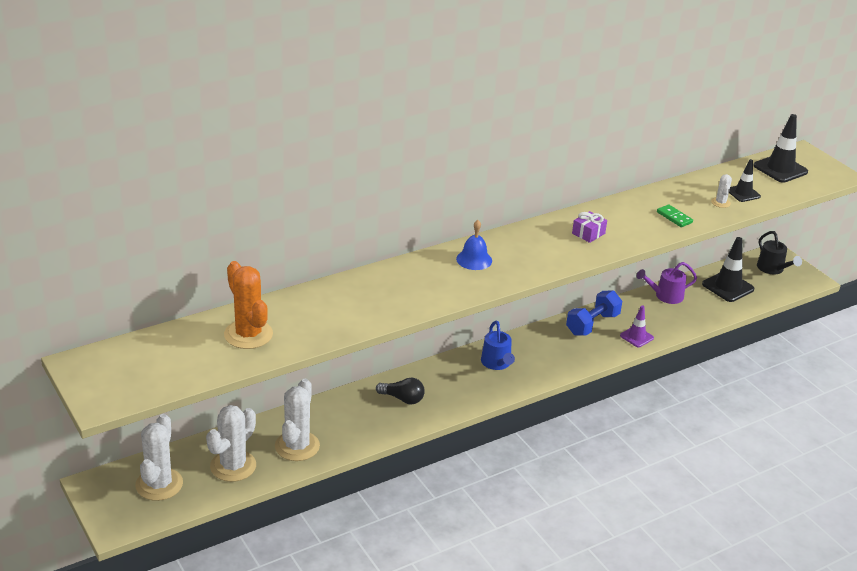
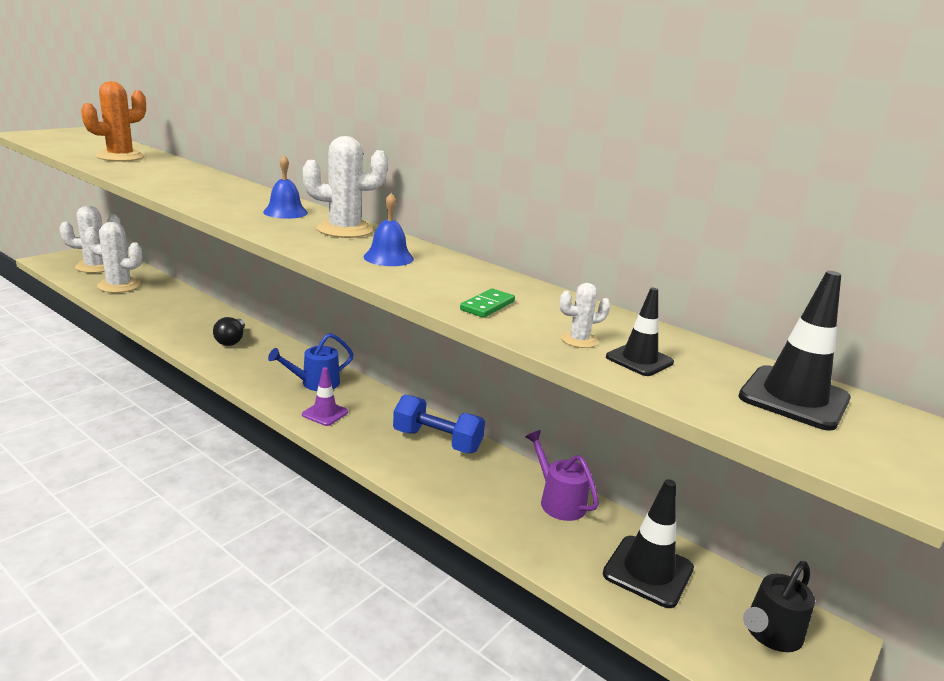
camera: 70 degrees right, 10 degrees down
(297, 446) = (148, 304): white cactus -> white cactus (344, 230)
(588, 233) = (388, 257): purple gift -> blue bell
(636, 337) = (430, 480): purple traffic cone -> purple traffic cone (325, 413)

